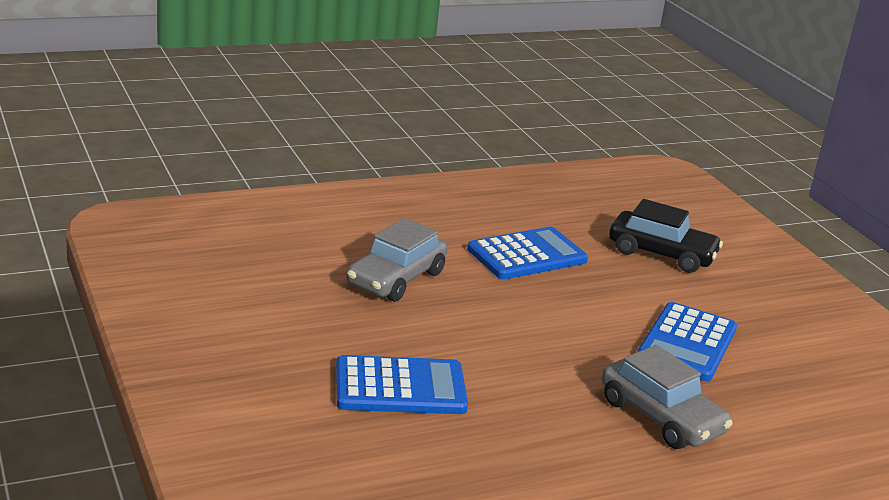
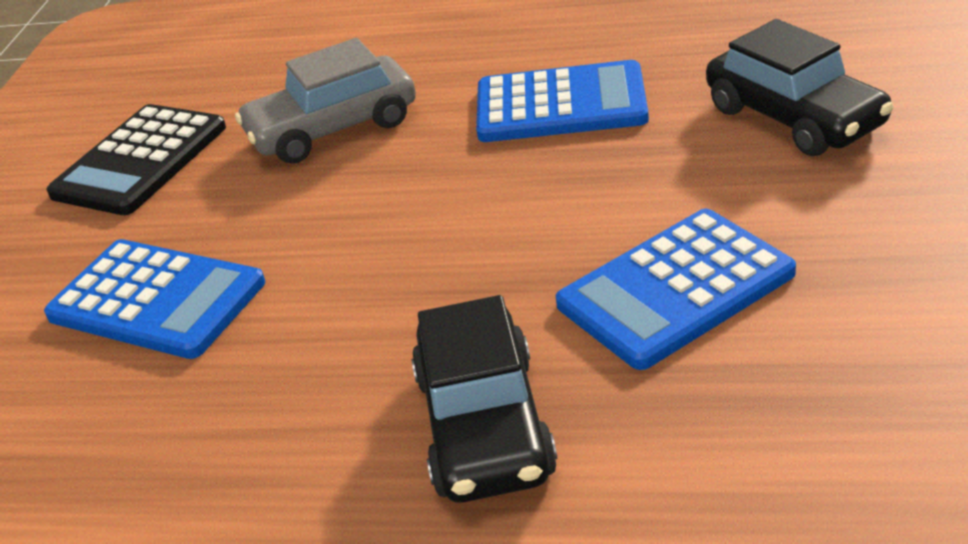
camera: 40 degrees right, 10 degrees up
(279, 309) = (140, 161): none -> black calculator
(661, 417) = (484, 425): grey car -> black car

